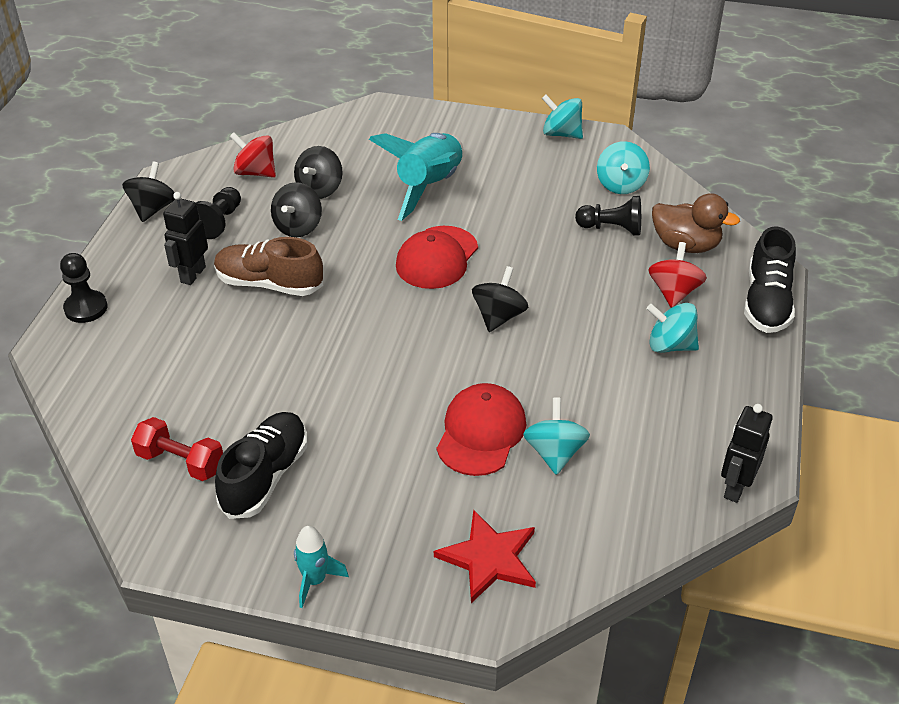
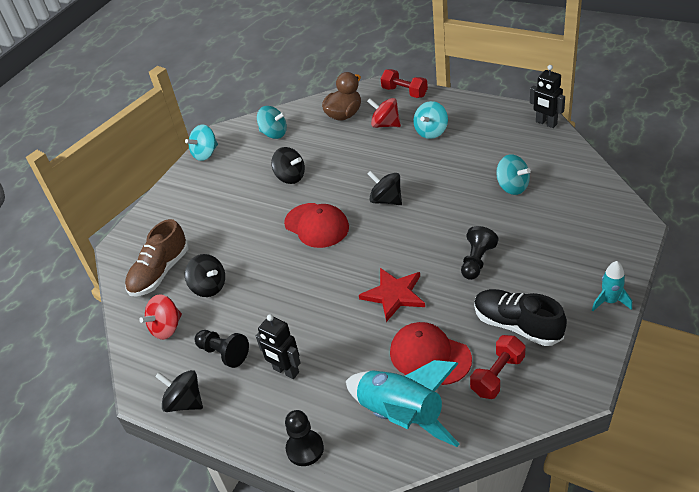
camera: 70 degrees left, 0 degrees up
(269, 284) = (314, 321): brown shoe -> brown shoe (160, 272)
(298, 227) = (251, 301): black spinning top -> black spinning top (290, 177)
(429, 186) = (234, 224): turquoise rocket -> turquoise rocket (401, 415)
(481, 432) = (491, 216): red cap -> red cap (429, 355)
(489, 558) = (593, 221): red star -> red star (394, 295)
(554, 453) = (512, 187): turquoise spinning top -> turquoise spinning top turned 150 degrees counterclockwise
(611, 228) = (316, 142): black pawn -> black pawn (477, 261)
(766, 302) = (404, 92): black shoe -> red dumbbell

